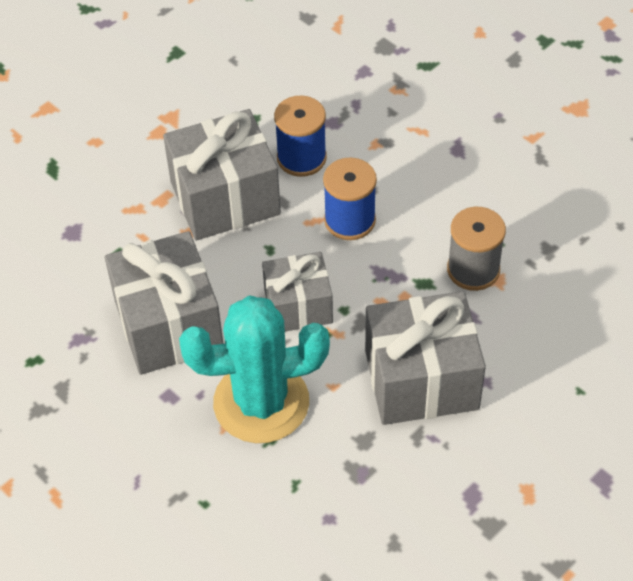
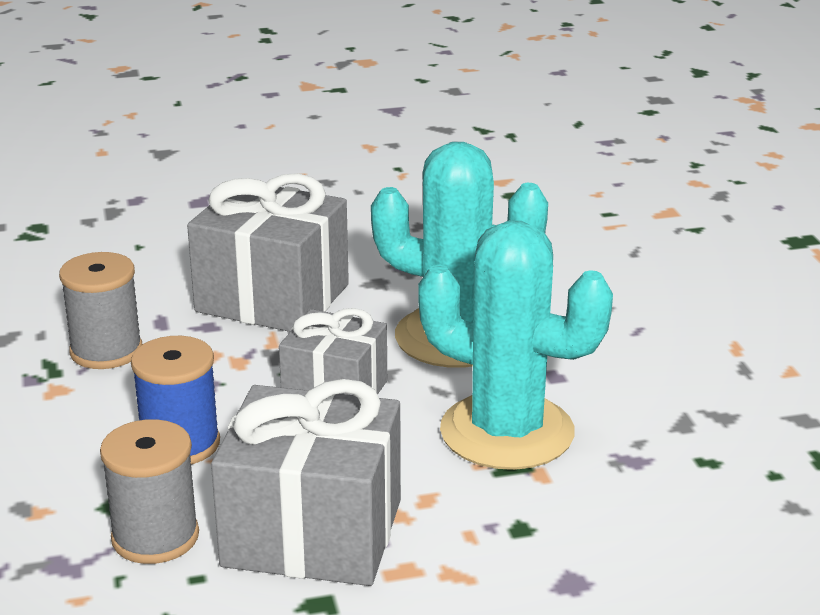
camera: 150 degrees left, 25 degrees down
(169, 325) = (507, 432): grey gift -> turquoise cactus
(301, 158) = (155, 537): blue spool -> grey spool

